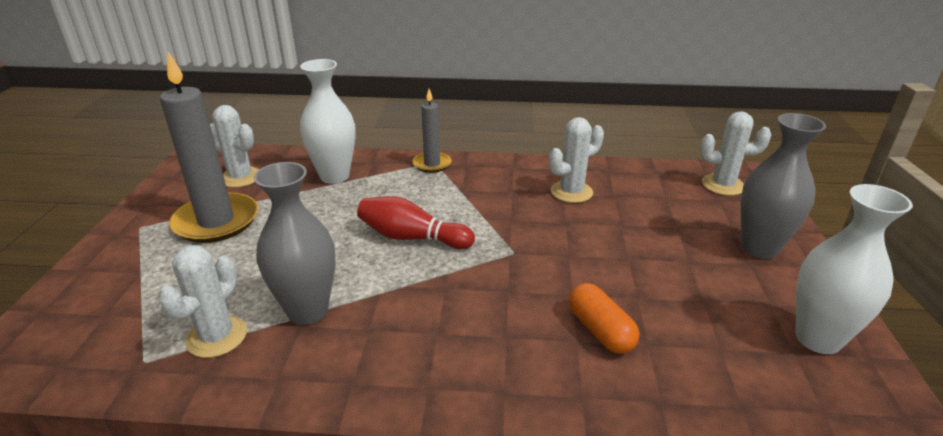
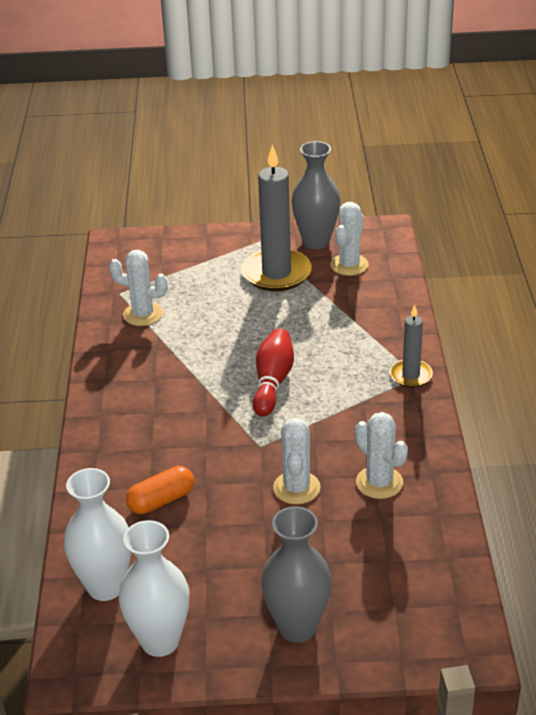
camera: 85 degrees right, 5 degrees up
(308, 311) = (172, 346): grey vase -> grey vase (316, 242)
(334, 176) = (367, 317): white vase -> white vase (105, 586)
(723, 185) = (431, 617): white cactus -> white cactus (296, 488)

